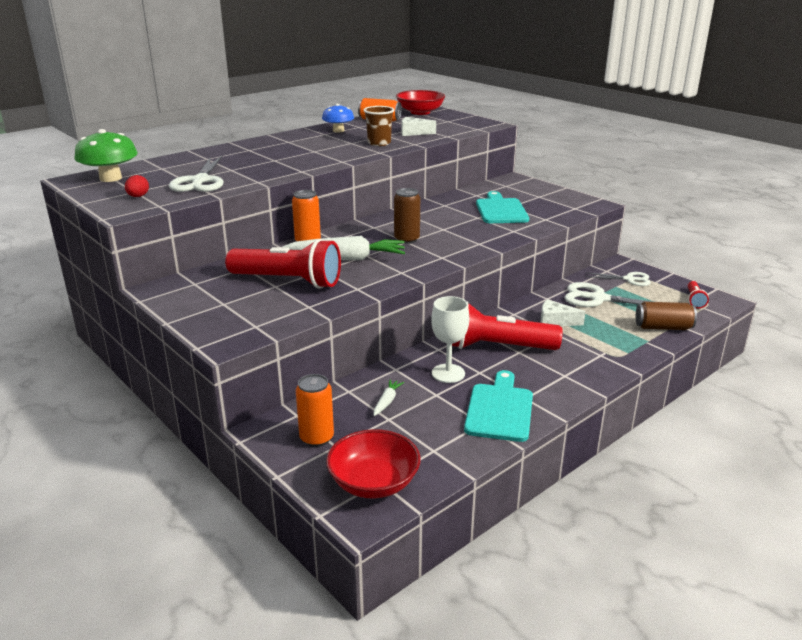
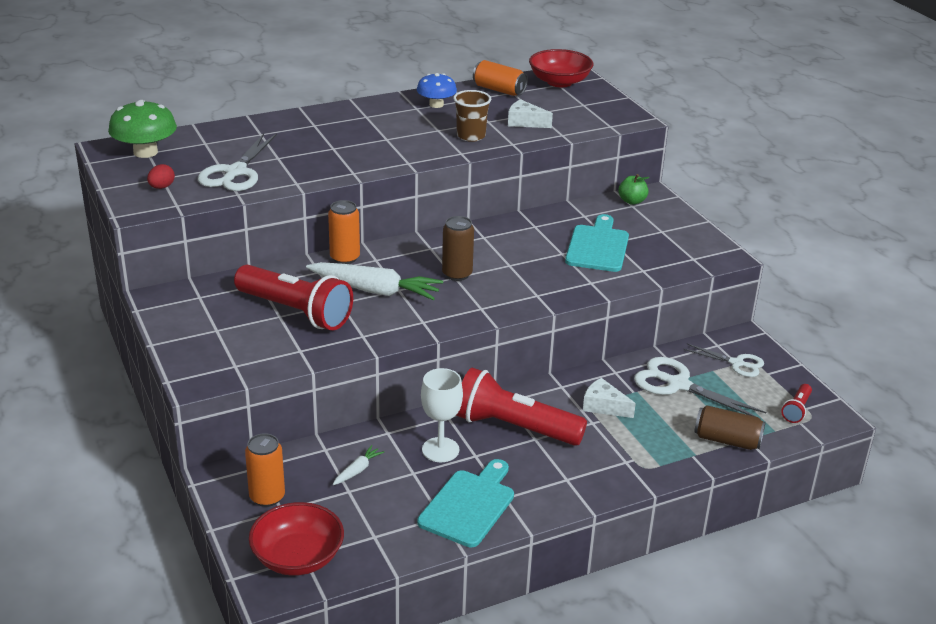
camera: 15 degrees right, 5 degrees up
(503, 183) = (632, 201): none -> green apple

